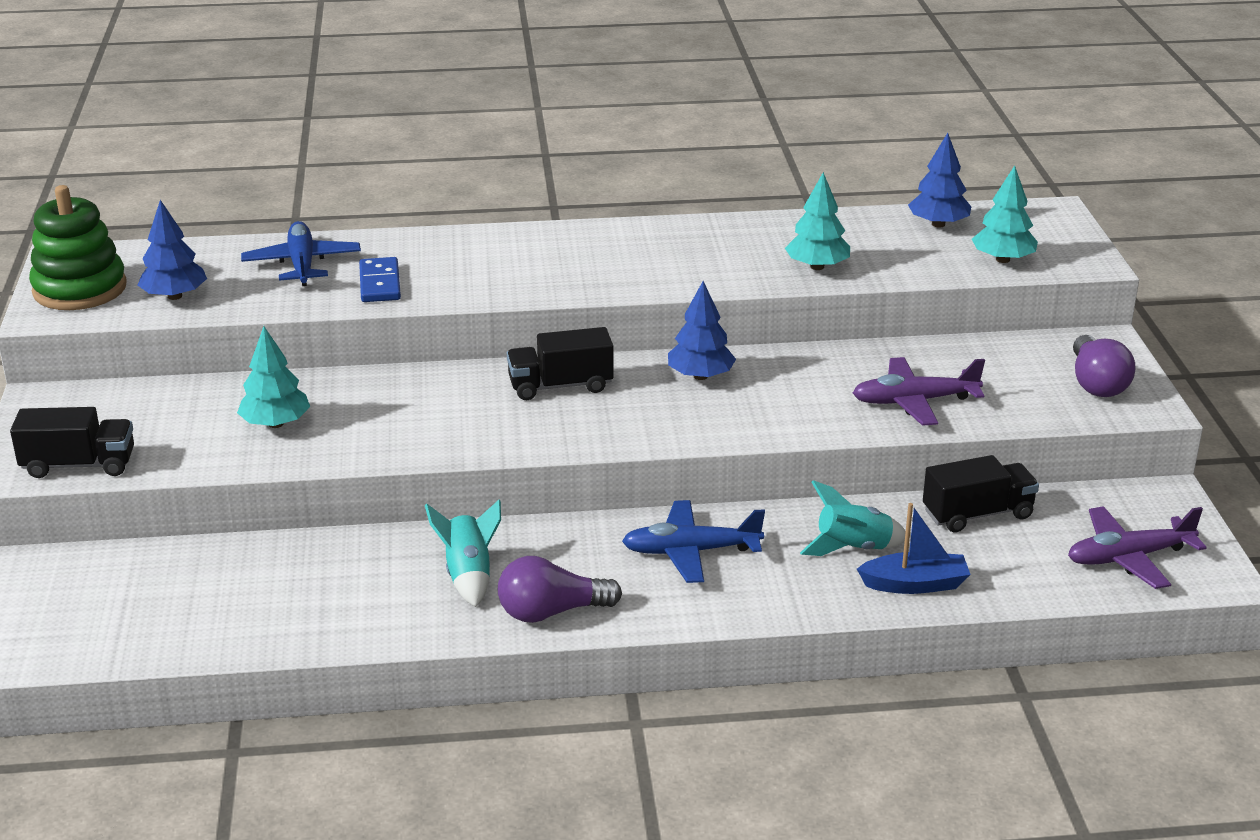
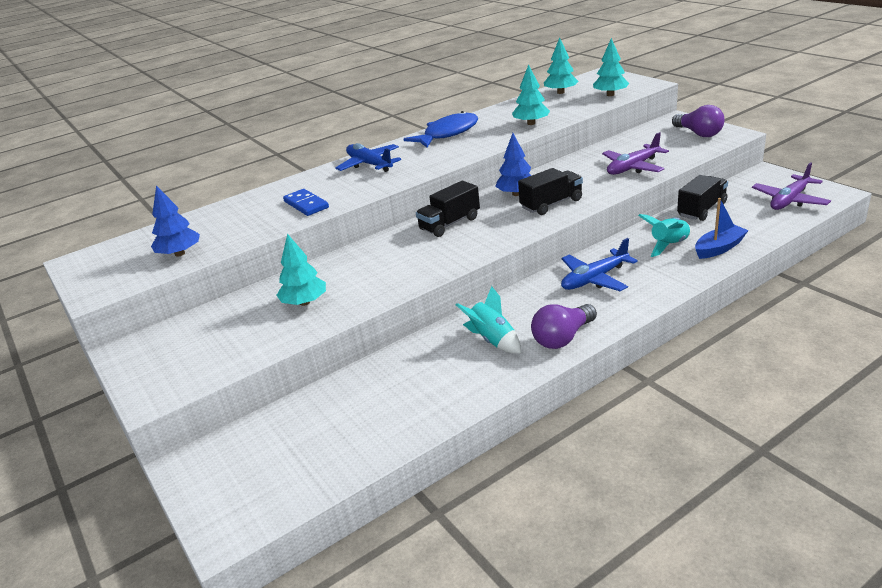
camera: 25 degrees left, 0 degrees up
(79, 465) = (194, 376): black truck -> black truck (551, 204)
(80, 289) = (106, 272): green stacking toy -> none
(302, 264) = (245, 212): blue plane -> blue plane (369, 164)
(684, 237) = (448, 134): none -> blue fish
(938, 224) = (560, 92): blue tree -> turquoise tree

